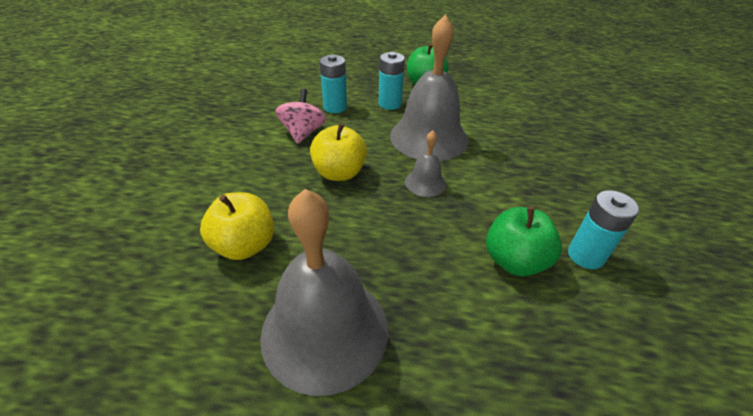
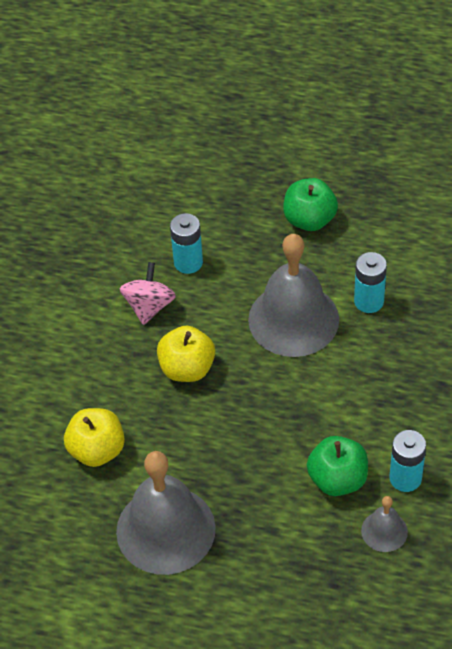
camera: 10 degrees right, 10 degrees up
(390, 104) = (257, 258): turquoise battery -> turquoise battery (369, 301)
(425, 183) = (275, 386): grey bell -> grey bell (384, 531)

